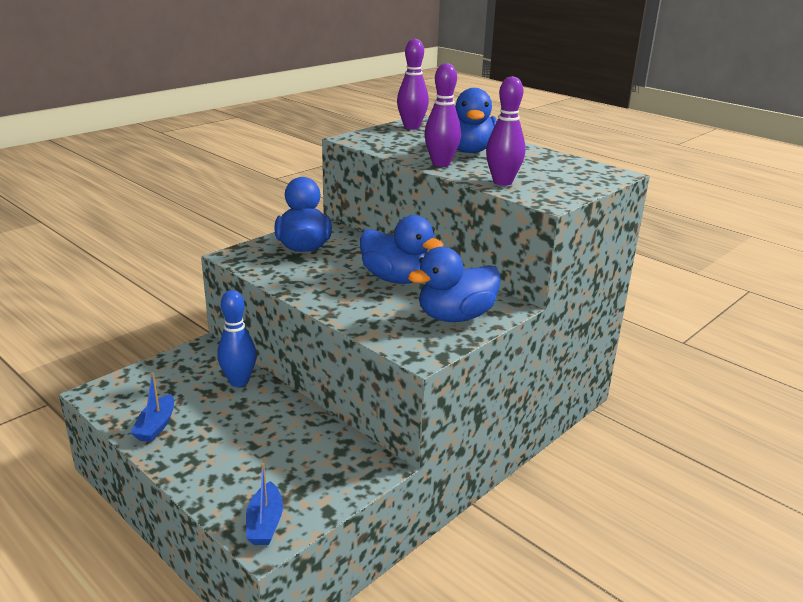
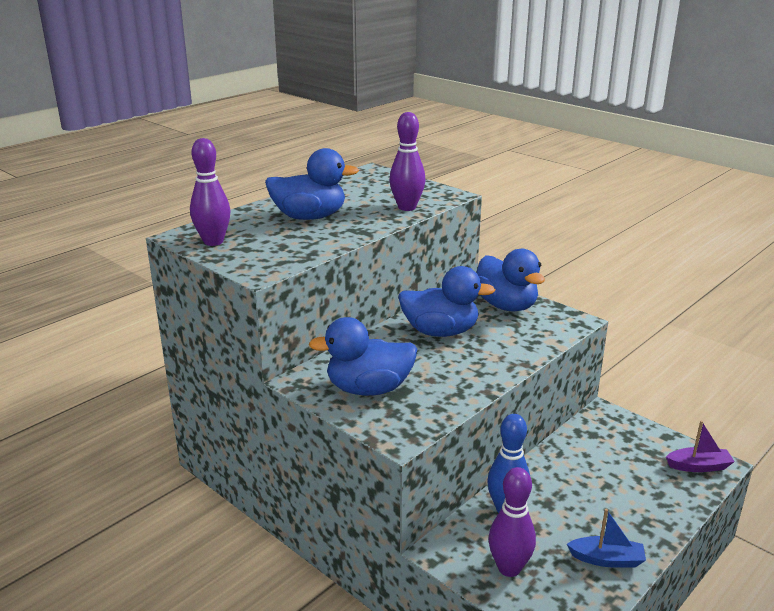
camera: 90 degrees left, 0 degrees up
(265, 523) = (698, 466): blue boat -> purple boat
(397, 279) = (440, 332): blue duck -> blue duck turned 60 degrees clockwise
(441, 163) = (356, 229): purple bowling pin -> purple bowling pin (509, 568)

